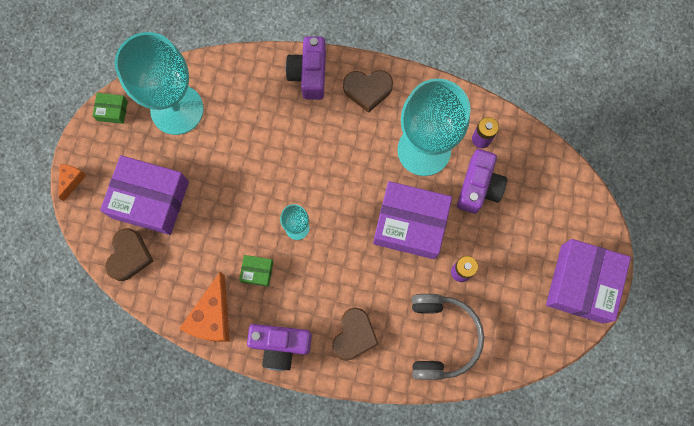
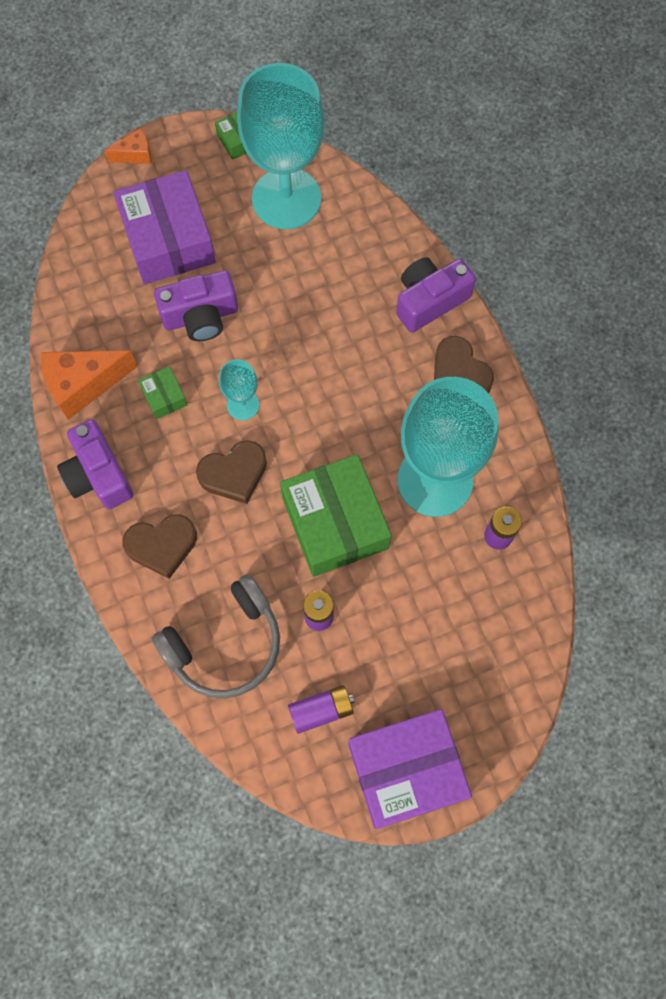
camera: 55 degrees right, 5 degrees down
(129, 256) = (93, 261): brown heart -> brown heart (234, 474)
(410, 224) = (335, 522): purple box -> green box
(478, 187) = (436, 571): purple camera -> purple camera (201, 316)
(517, 308) = (321, 710): none -> purple battery

